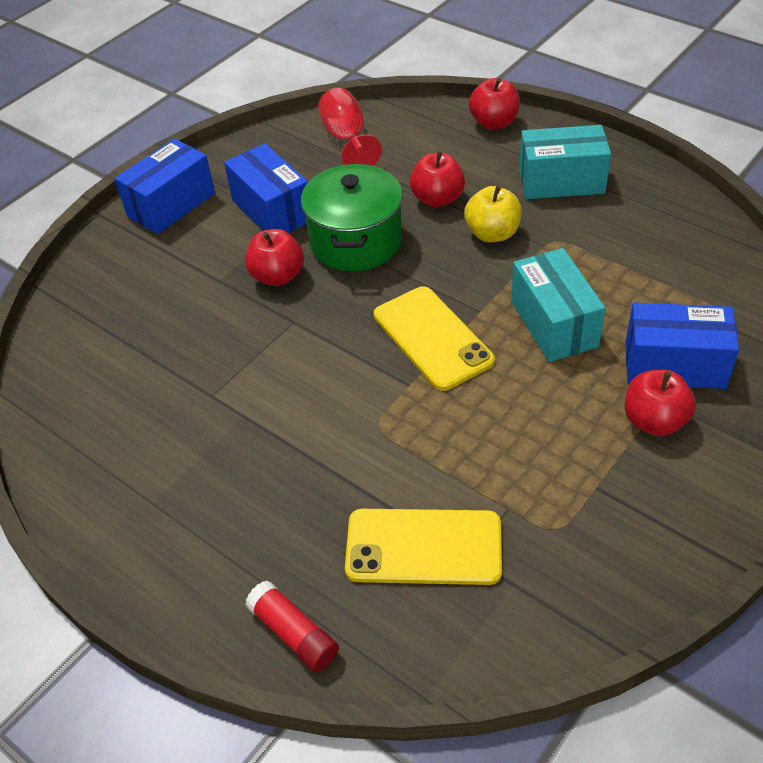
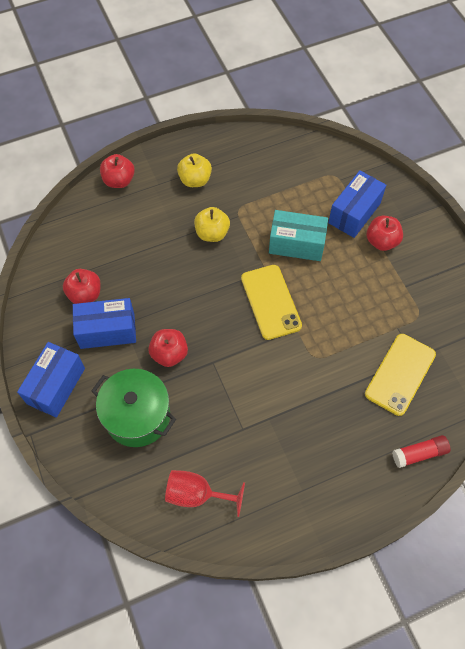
camera: 65 degrees left, 15 degrees up
(171, 205) = (56, 386): blue box -> blue box turned 45 degrees clockwise
(347, 139) = (71, 260): red goblet -> red goblet (197, 494)
(356, 241) = (169, 300): green pot -> green pot (137, 416)
(432, 338) = (271, 302): yellow phone -> yellow phone turned 75 degrees clockwise
(437, 199) = (164, 243): red apple -> red apple (85, 294)
(561, 182) = (195, 180): turquoise box -> yellow apple

